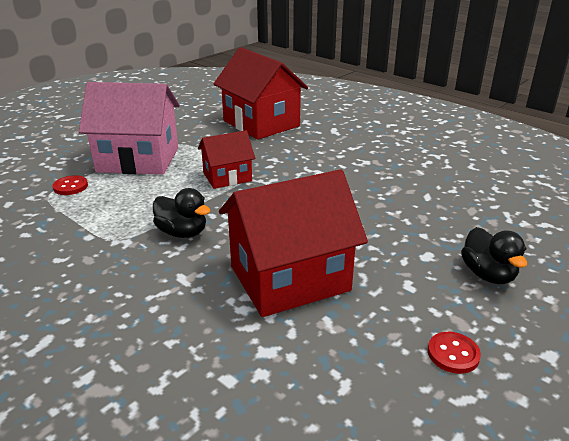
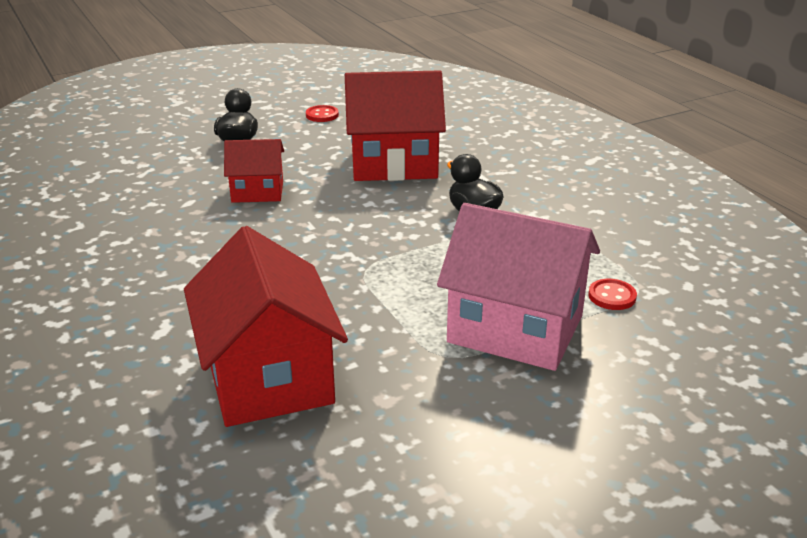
camera: 160 degrees left, 0 degrees up
(227, 177) = (394, 270): red house -> red house (257, 192)

